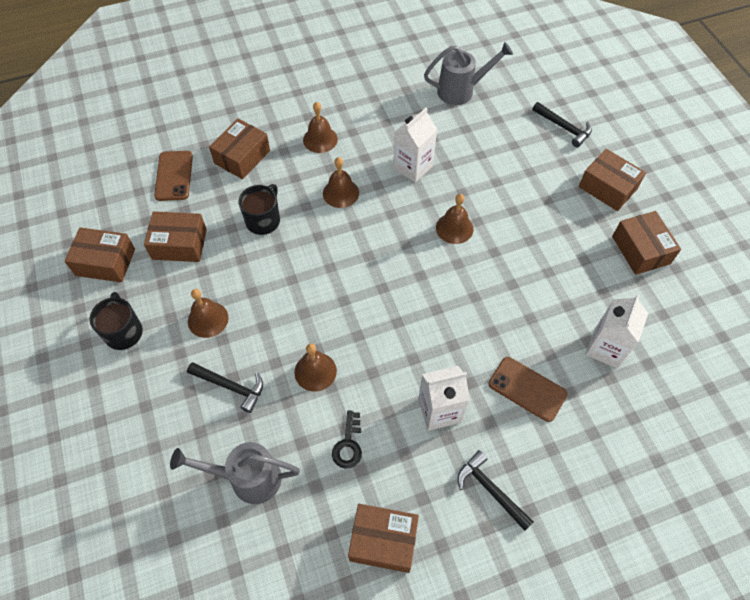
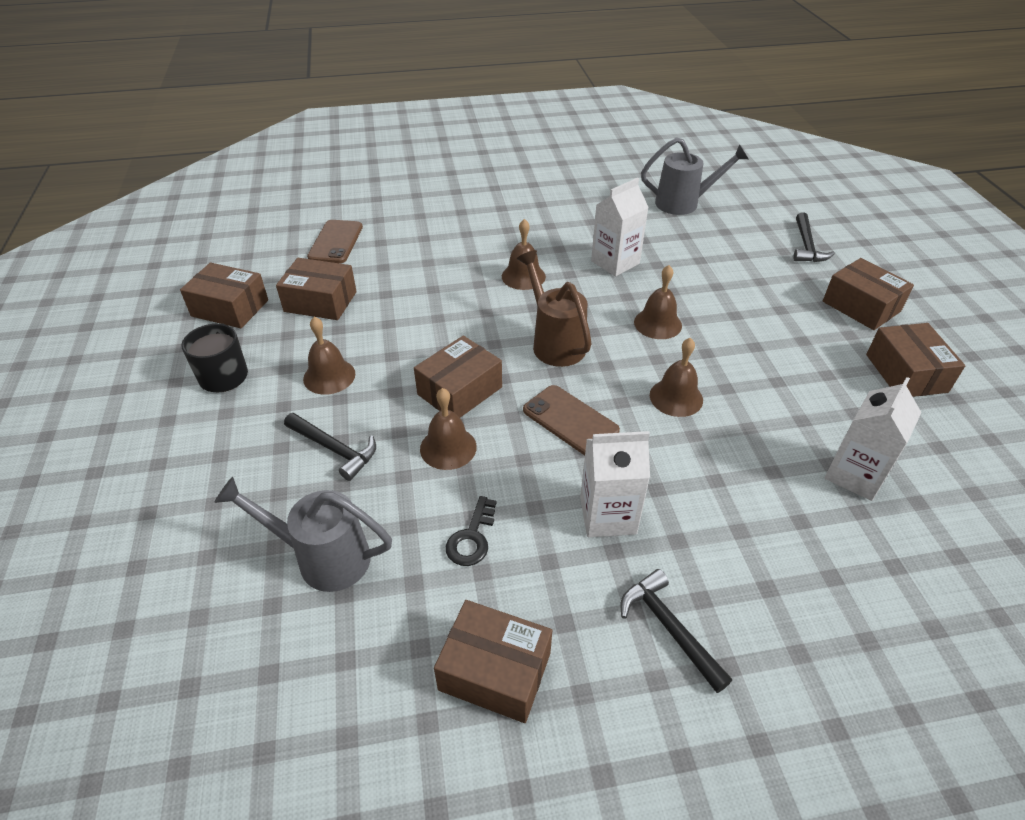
camera: 10 degrees right, 15 degrees down
(242, 157) = (417, 234): brown box -> brown box (459, 391)
(263, 220) = (425, 291): black mug -> none
(320, 139) = (510, 228): brown bell -> brown bell (676, 397)
(377, 259) = (555, 343): none -> brown watering can
(527, 389) = (737, 507): brown phone -> brown phone (570, 420)
(564, 128) = (806, 246): black hammer -> black hammer turned 45 degrees clockwise

